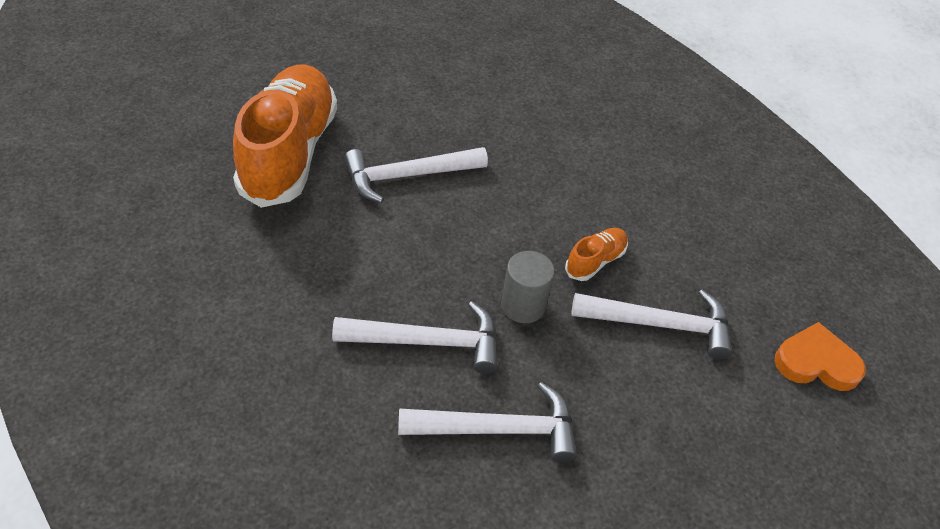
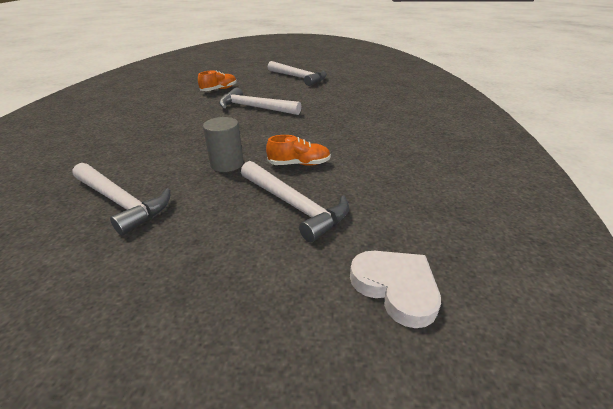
camera: 45 degrees right, 15 degrees down
(289, 153) = (219, 89): orange shoe -> orange shoe, size x0.41
(428, 341) = (158, 157): white hammer -> white hammer (298, 77)
(816, 362) = (396, 288): orange heart -> white heart

